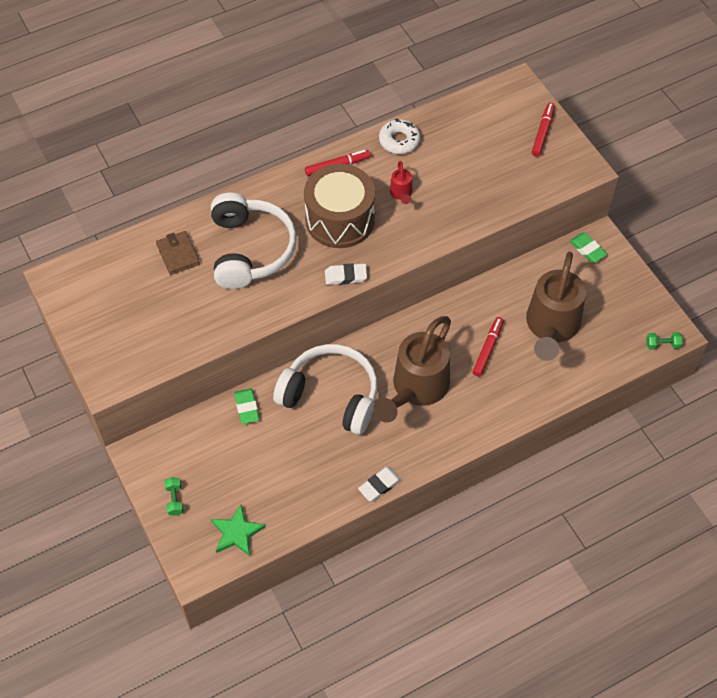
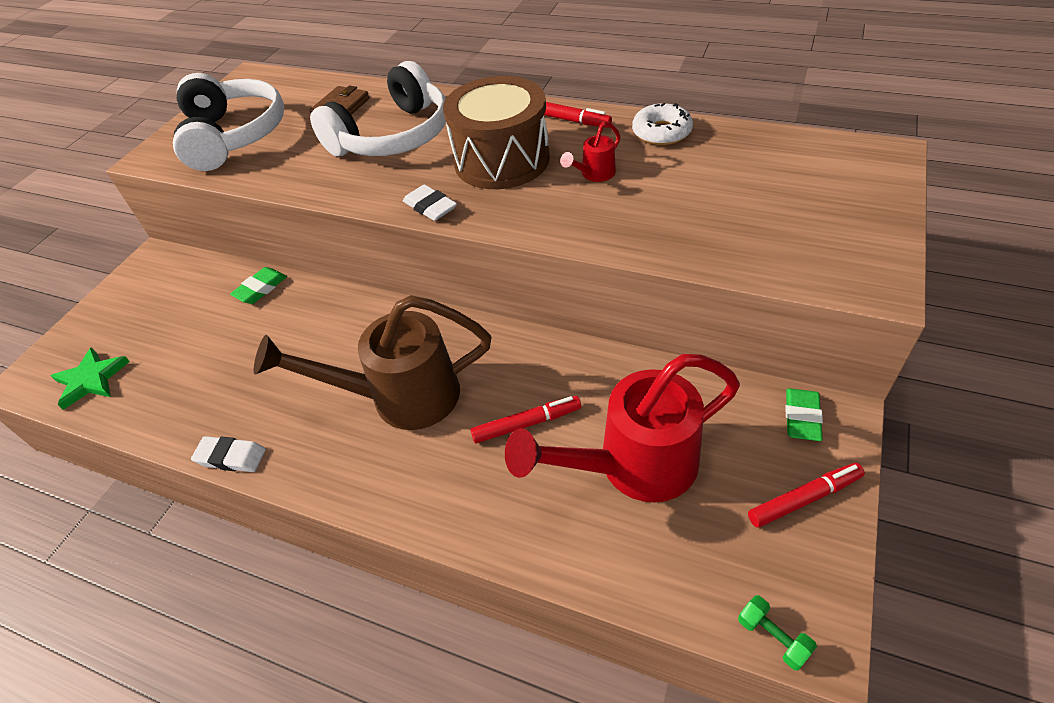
camera: 55 degrees right, 10 degrees down
(175, 500) = (110, 312): green dumbbell -> none
(331, 396) = (328, 335): white headphones -> white headphones (233, 136)
(542, 132) = (859, 214): red marker -> red marker (804, 498)
(551, 328) = (632, 466): brown watering can -> red watering can

